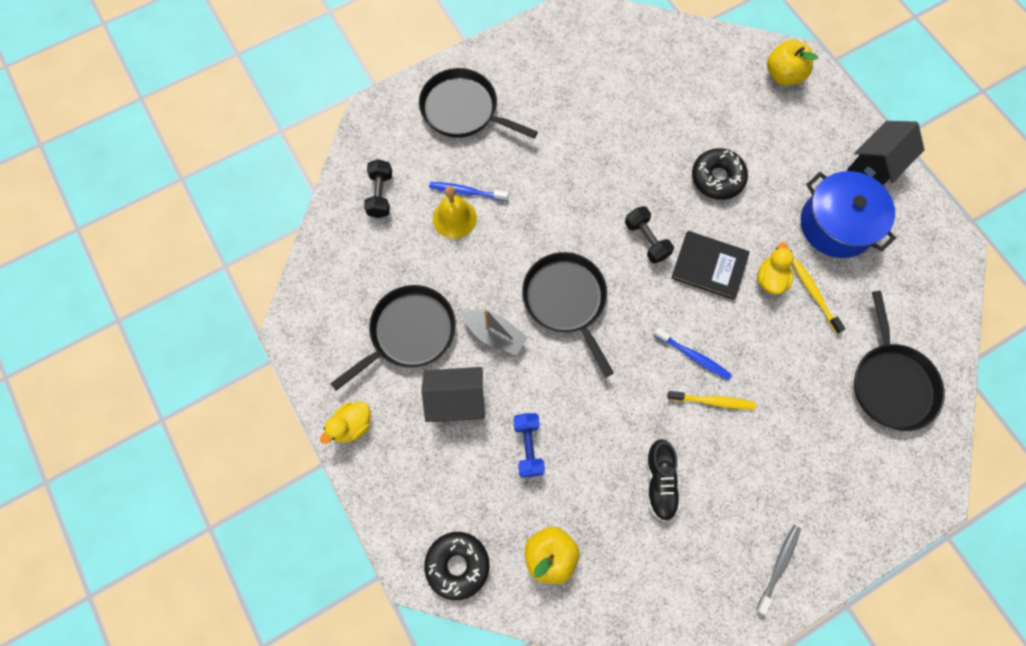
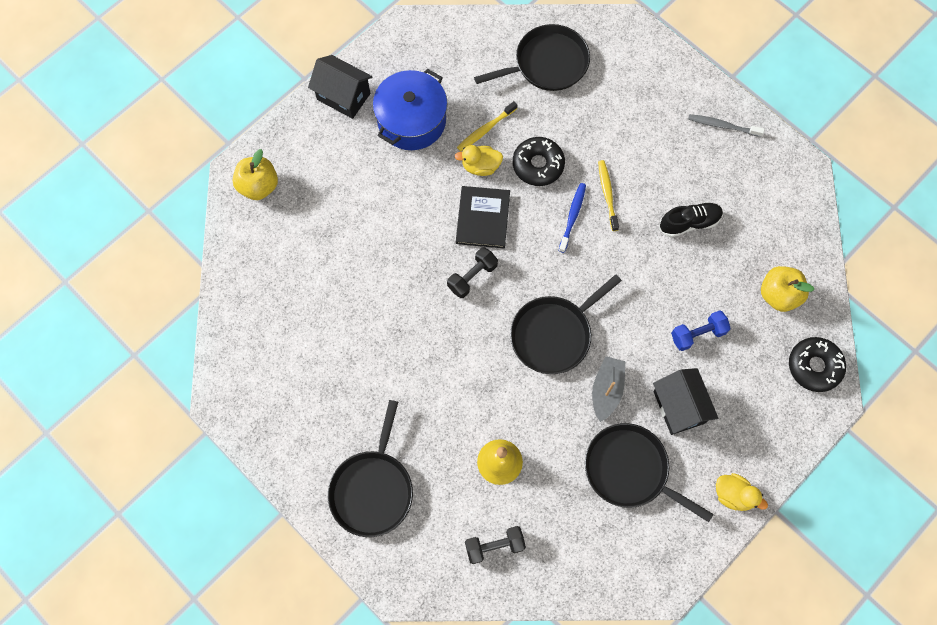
camera: 105 degrees left, 0 degrees up
(466, 192) = (467, 458): blue toothbrush -> none
(717, 178) = (390, 226): black donut -> black donut (538, 165)

